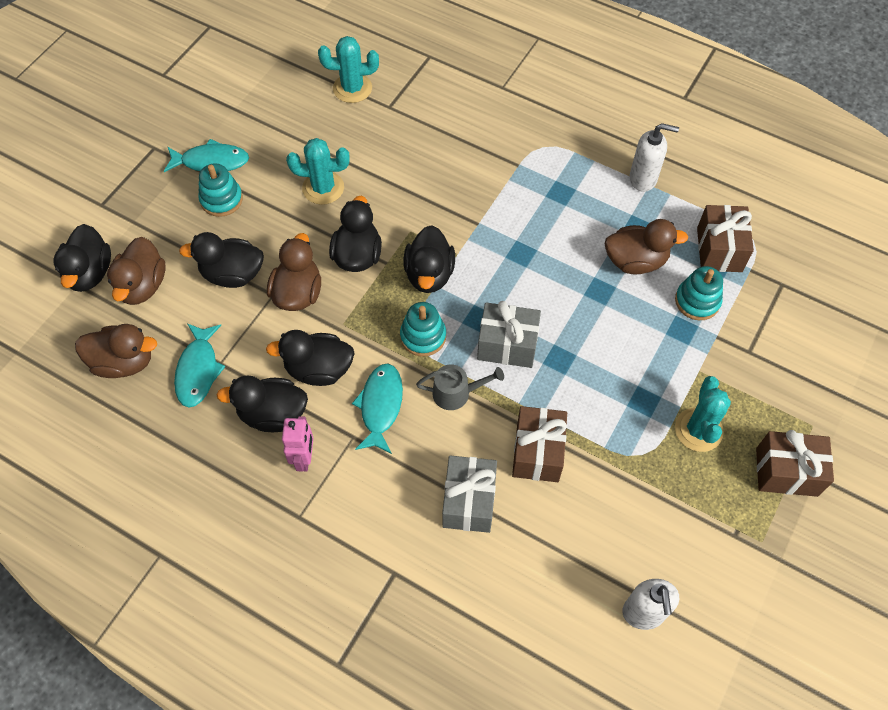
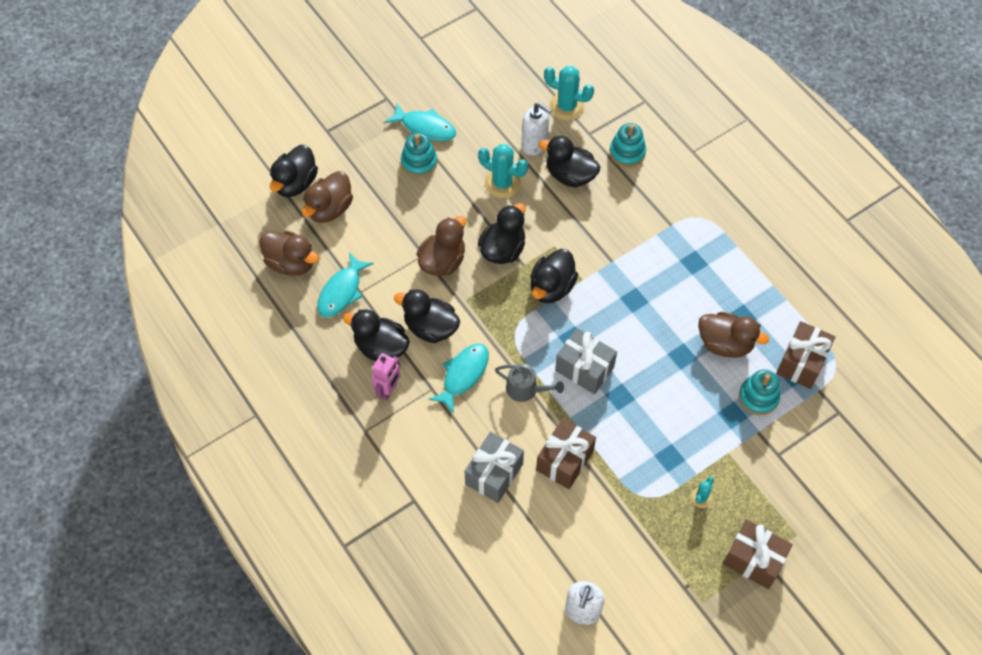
camera: 25 degrees right, 0 degrees up
(232, 274) = (400, 226): black duck -> black duck (570, 175)
(423, 336) = (522, 335): turquoise stacking toy -> turquoise stacking toy (627, 153)
(643, 179) = (770, 278): white soap dispenser -> white soap dispenser (534, 145)
(698, 430) = (701, 498): turquoise cactus -> turquoise cactus, size x0.53

